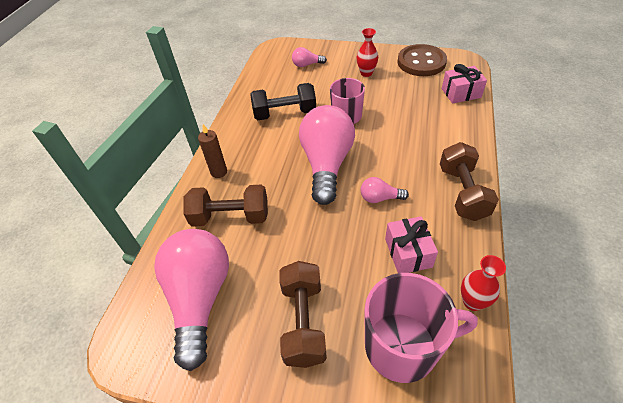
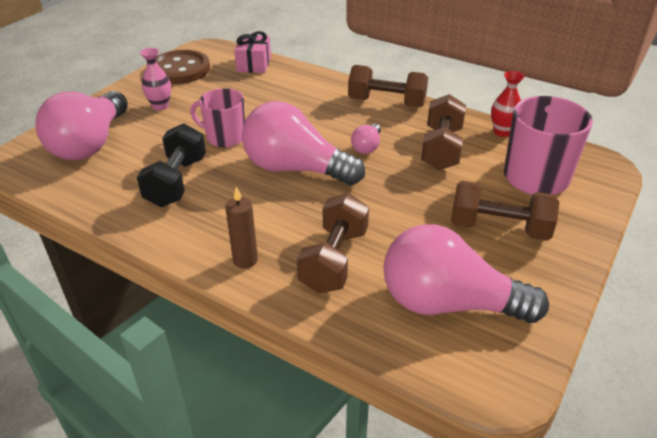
camera: 75 degrees left, 10 degrees down
(306, 65) = (90, 144): pink light bulb -> pink light bulb, size x2.30
(366, 73) = (160, 106): red vase -> pink vase
(408, 253) = (441, 148): pink gift -> brown dumbbell

